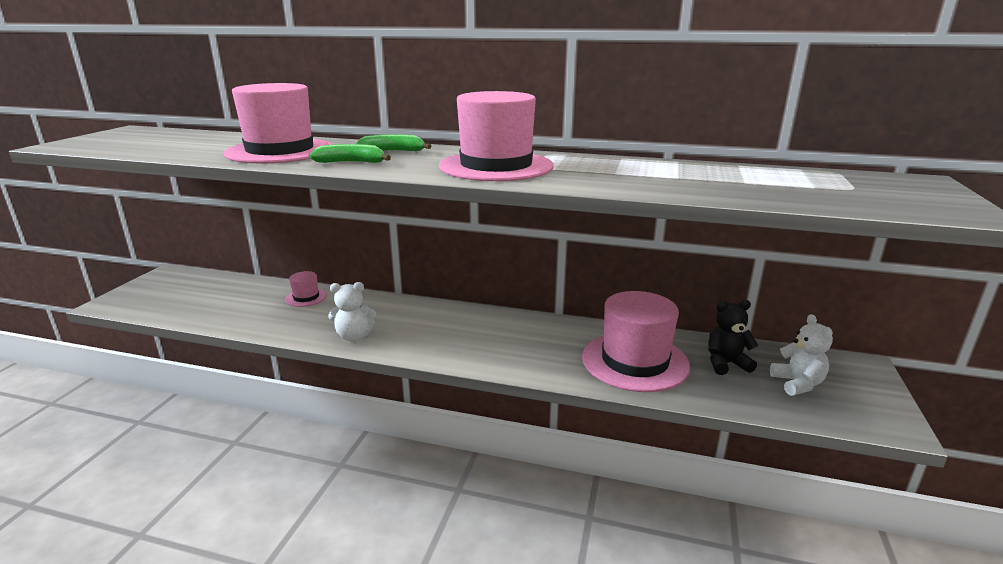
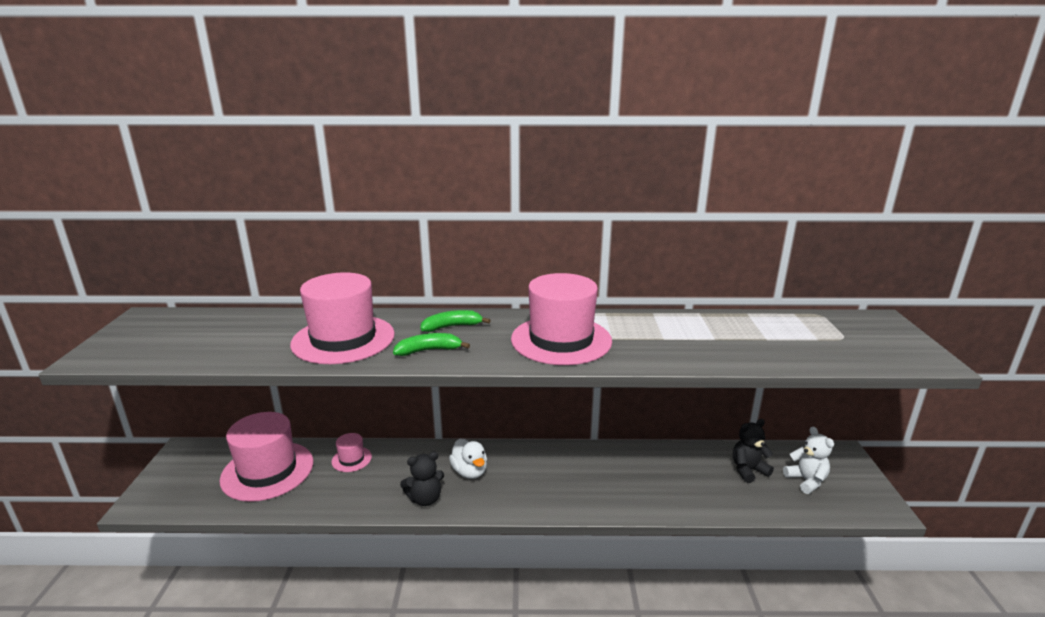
camera: 15 degrees left, 0 degrees up
(354, 336) = (425, 499): white teddy bear -> black teddy bear
(411, 322) = (469, 471): none -> white duck
(635, 361) = (679, 481): pink hat -> pink hat (267, 471)

